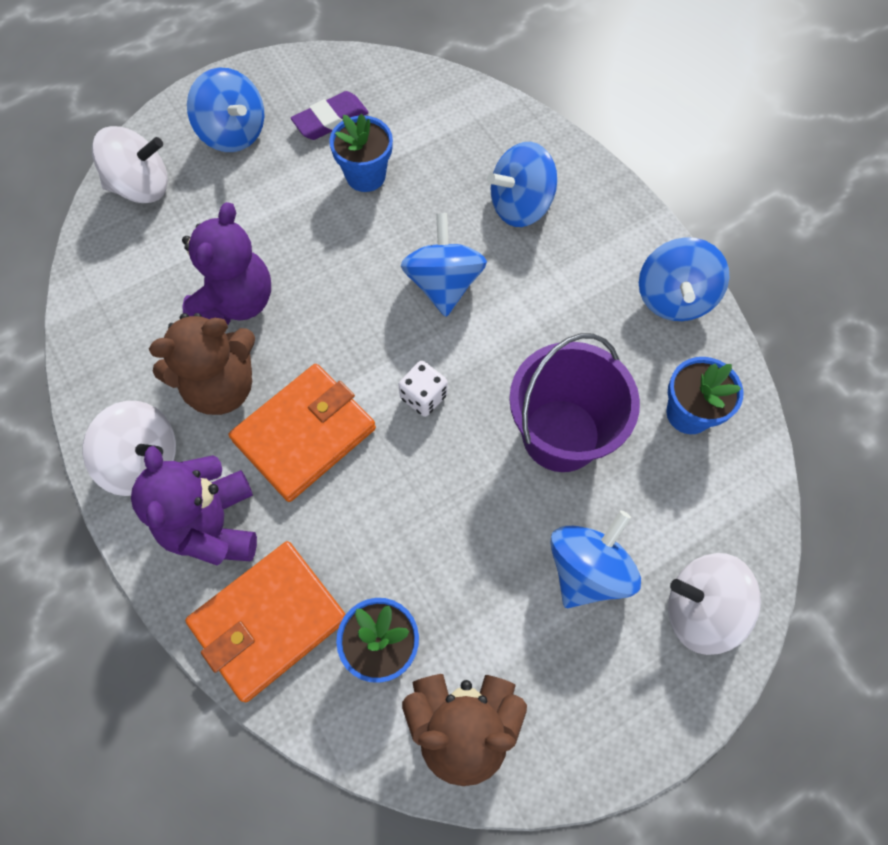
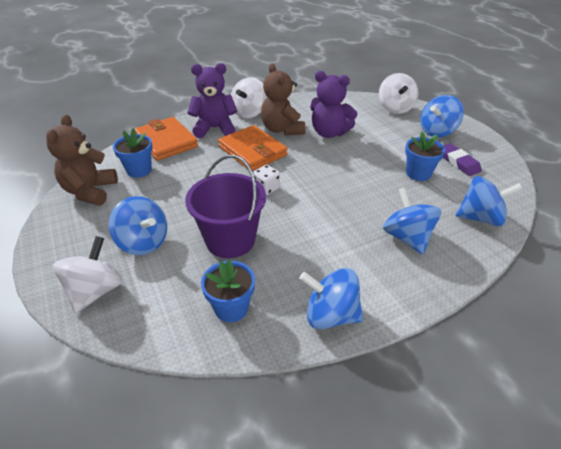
camera: 95 degrees right, 25 degrees down
(443, 284) = (341, 199): blue spinning top -> blue spinning top (480, 218)

